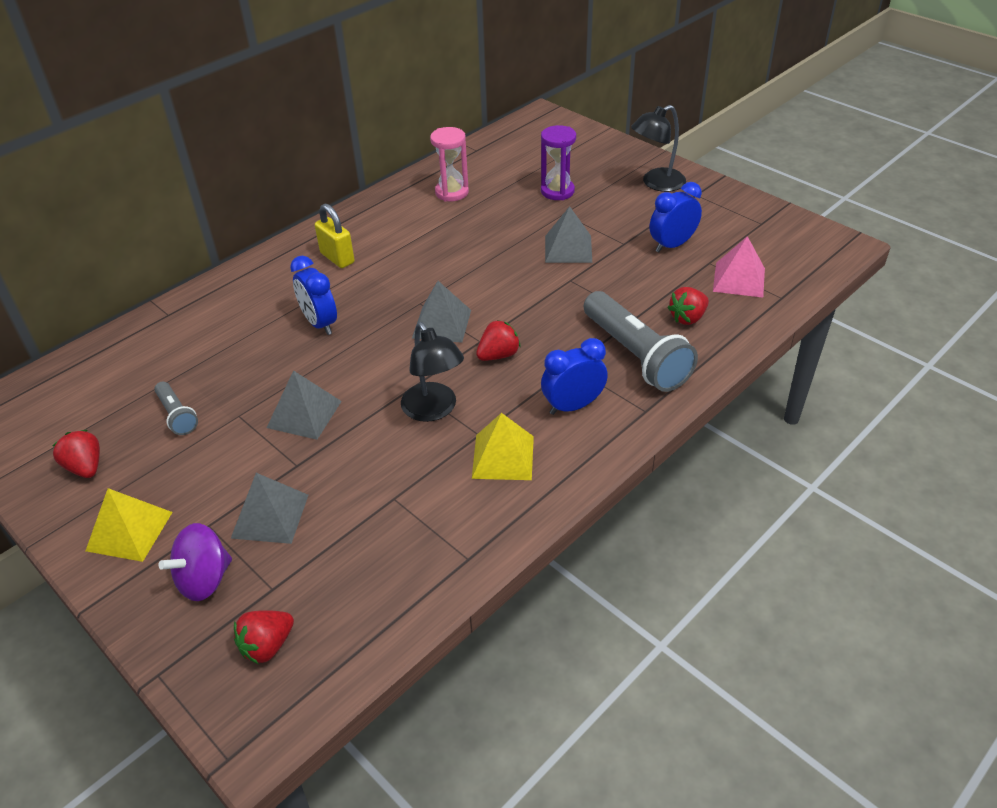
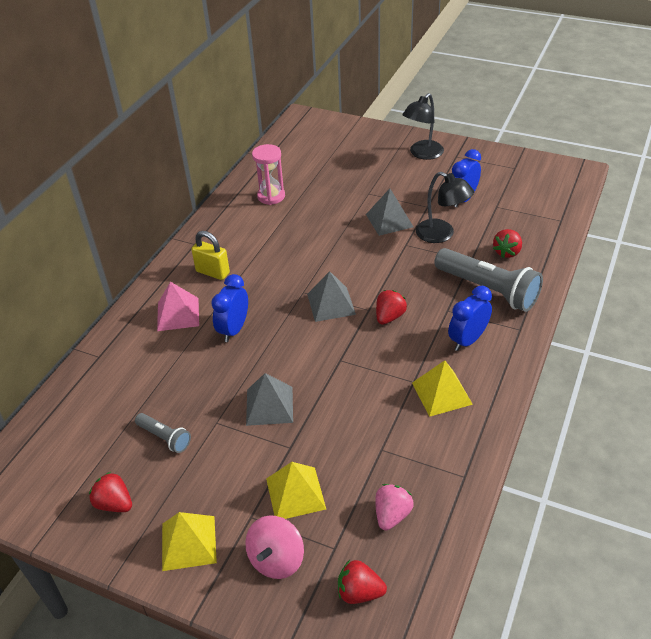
camera: 20 degrees left, 0 degrees up
(204, 579) = (276, 559): purple spinning top -> pink spinning top
(267, 646) = (359, 592): red strawberry -> red strawberry turned 75 degrees clockwise
(270, 516) = (295, 493): grey pyramid -> yellow pyramid
(320, 323) = (234, 329): blue clock -> blue clock turned 75 degrees clockwise
(358, 574) = (392, 515): none -> pink strawberry
(434, 410) = (368, 373): black lamp -> black lamp (441, 234)
(557, 191) = (353, 177): purple hourglass -> none
(739, 279) = (524, 214): pink pyramid -> pink pyramid (178, 314)

